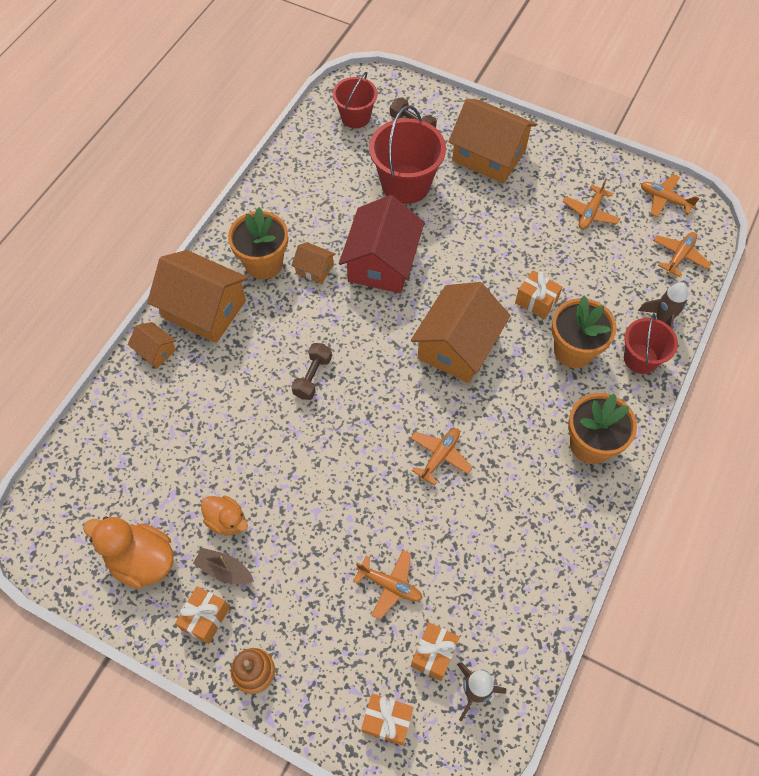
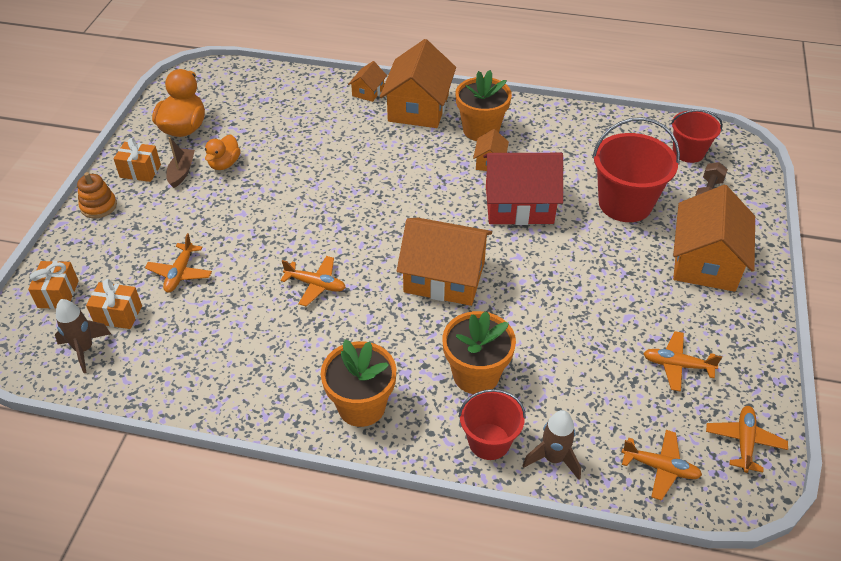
camera: 75 degrees right, 15 degrees down
(312, 376) = (374, 184): brown dumbbell -> none
(536, 302) = (526, 332): orange gift -> none

